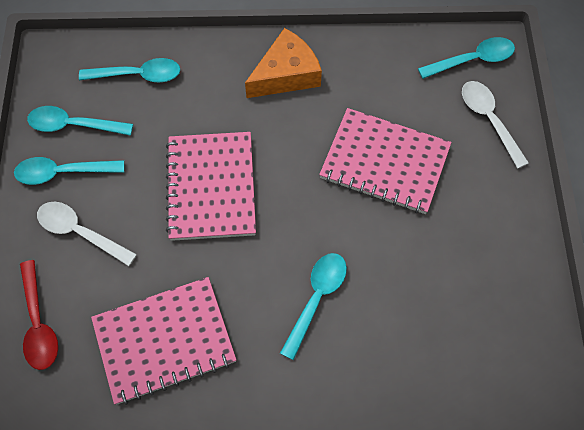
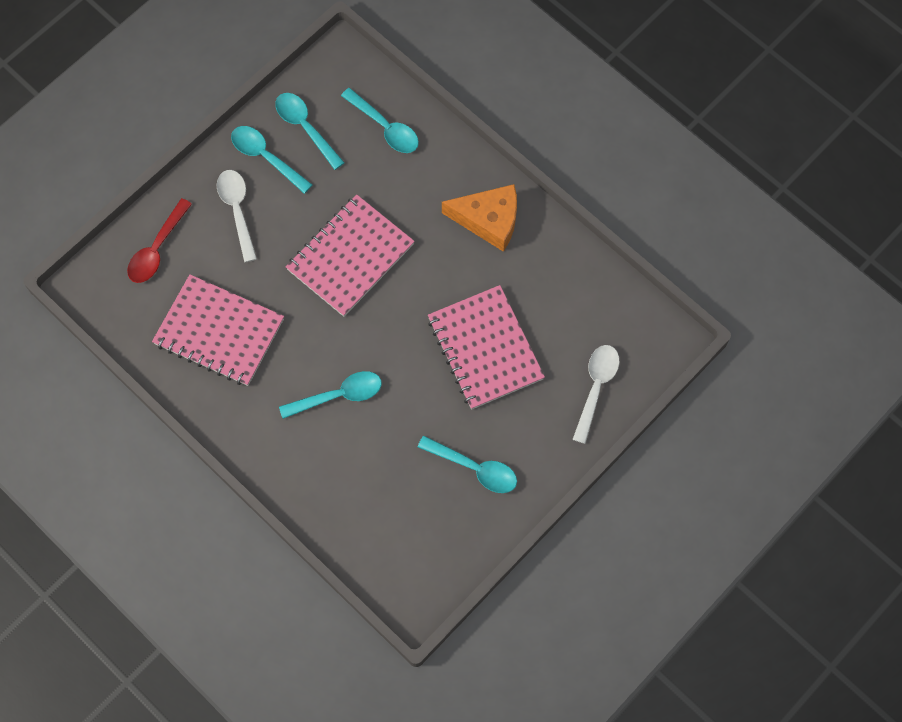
camera: 45 degrees right, 5 degrees up
(472, 60) = (639, 333): turquoise spoon -> turquoise spoon (475, 468)

